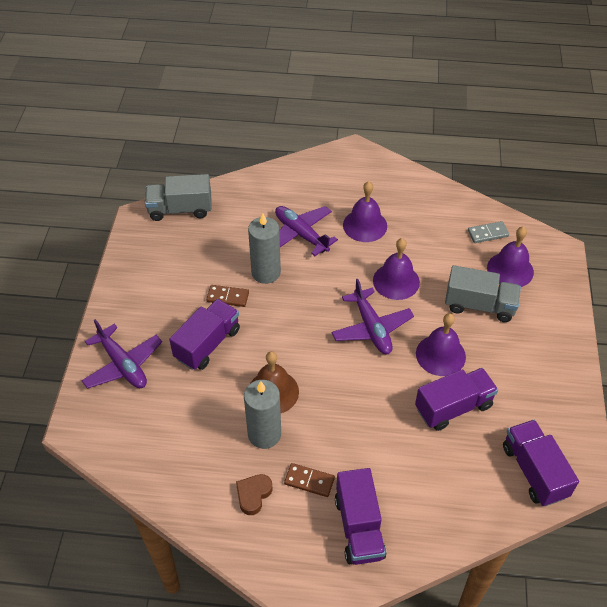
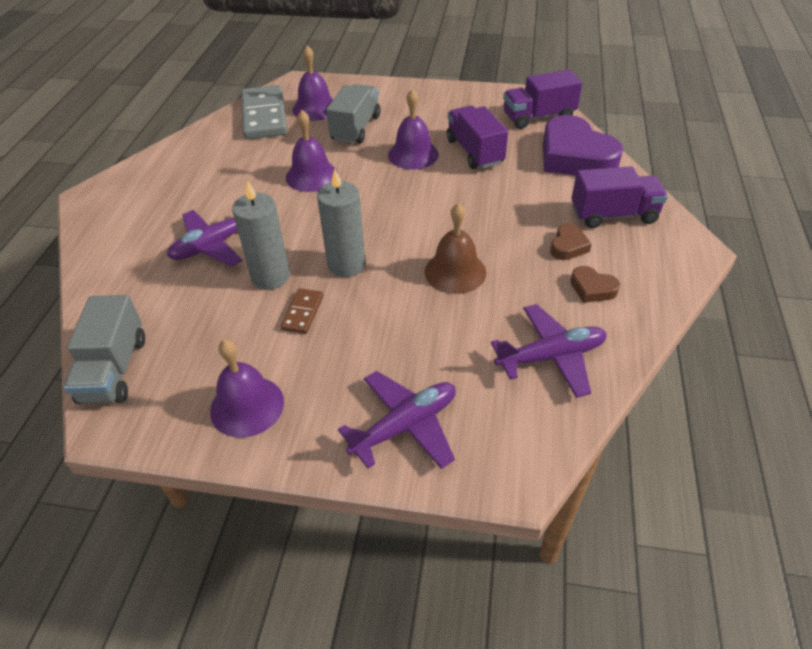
camera: 85 degrees left, 5 degrees down
(207, 344) = (378, 332): purple truck -> none
(264, 434) = (513, 279): grey candle -> grey candle (346, 264)
(309, 481) = (568, 246): brown domino -> brown heart
(365, 225) = (221, 193): purple bell -> purple bell (247, 406)
(371, 328) = (373, 195): purple plane -> purple plane (551, 357)
(458, 501) = (575, 157): none -> purple heart
(488, 233) = (264, 116): grey domino -> grey domino, size x2.11

